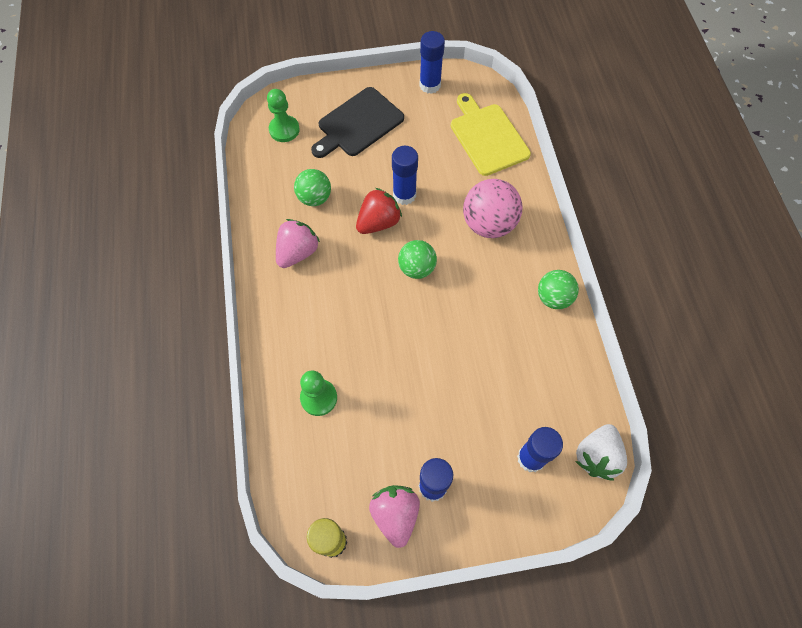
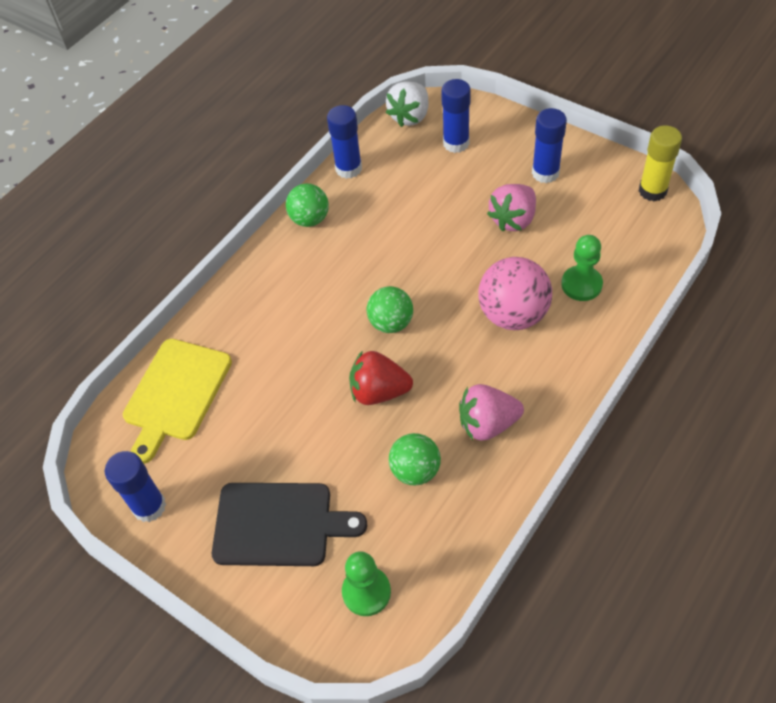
camera: 130 degrees left, 10 degrees down
(395, 515) = (589, 176): pink strawberry -> pink strawberry (513, 219)
(404, 195) = (324, 399): blue glue stick -> blue glue stick (348, 169)
(488, 224) = (284, 312): pink ball -> pink ball (513, 315)
(596, 456) = (410, 116): white strawberry -> white strawberry turned 135 degrees clockwise

